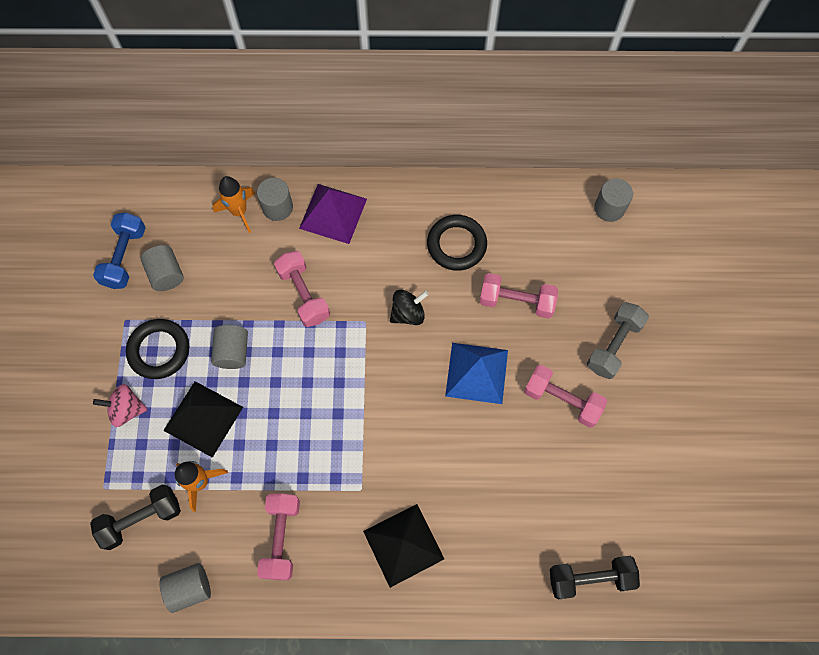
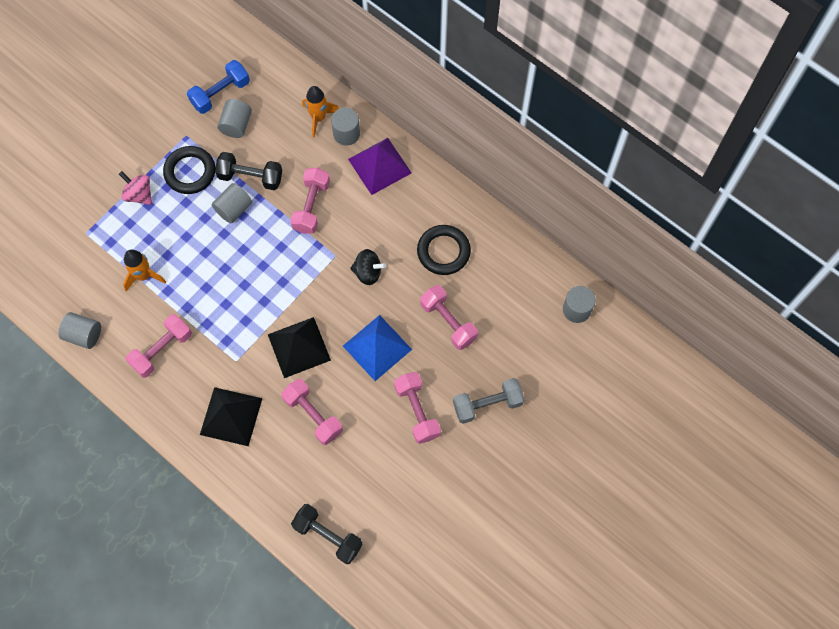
camera: 40 degrees right, 0 degrees up
(141, 519) = (91, 270): black dumbbell -> black dumbbell (250, 177)
(203, 418) = (179, 237): black pyramid -> black pyramid (299, 347)
(477, 480) = (313, 415): none -> pink dumbbell

